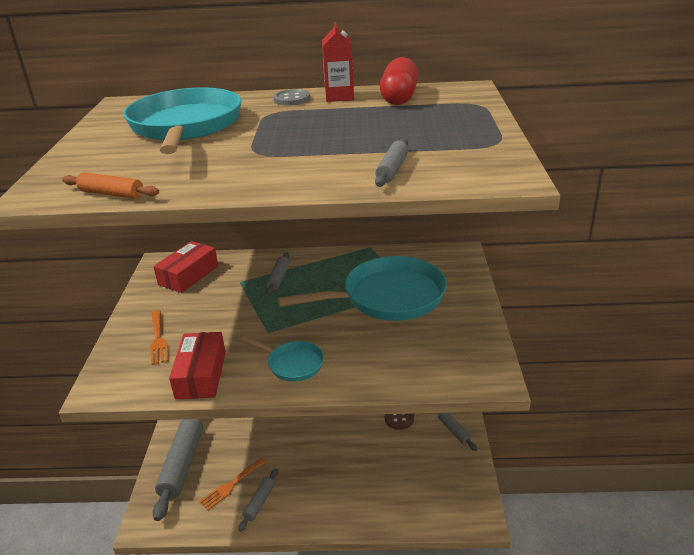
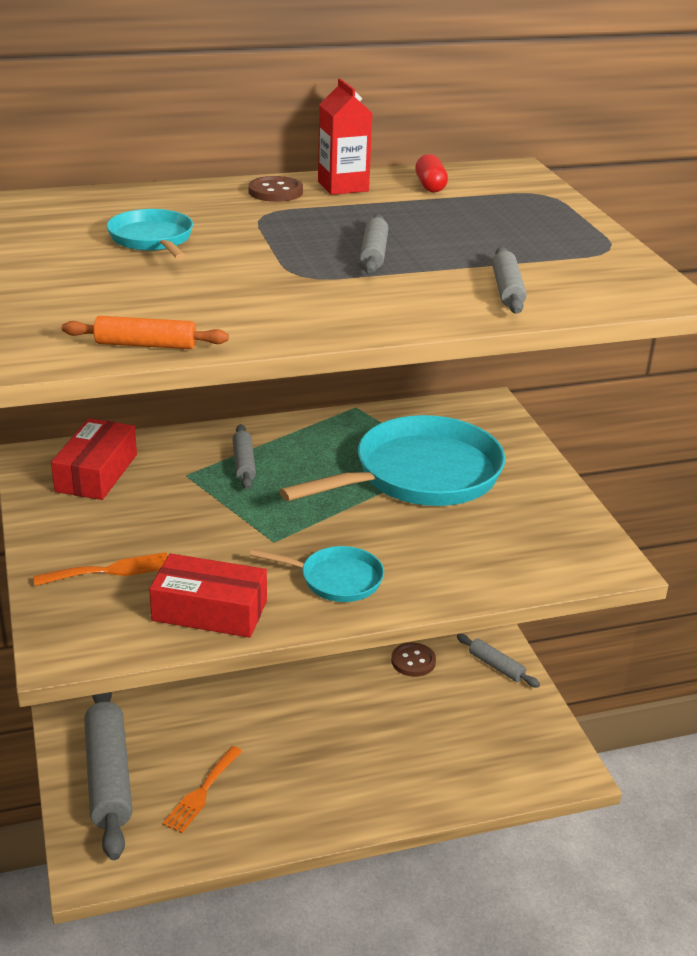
camera: 20 degrees left, 0 degrees up
(158, 339) = (110, 570): orange fork -> orange fork turned 75 degrees counterclockwise
(185, 127) = (152, 240): turquoise pan -> turquoise pan, size x0.49
(201, 375) = (210, 611): red box -> red box turned 60 degrees counterclockwise
(259, 502) = (257, 808): grey rolling pin -> grey rolling pin (373, 254)
(292, 99) = (275, 192): grey button -> brown button
(399, 97) = (430, 186): red capsule -> red capsule, size x0.55

